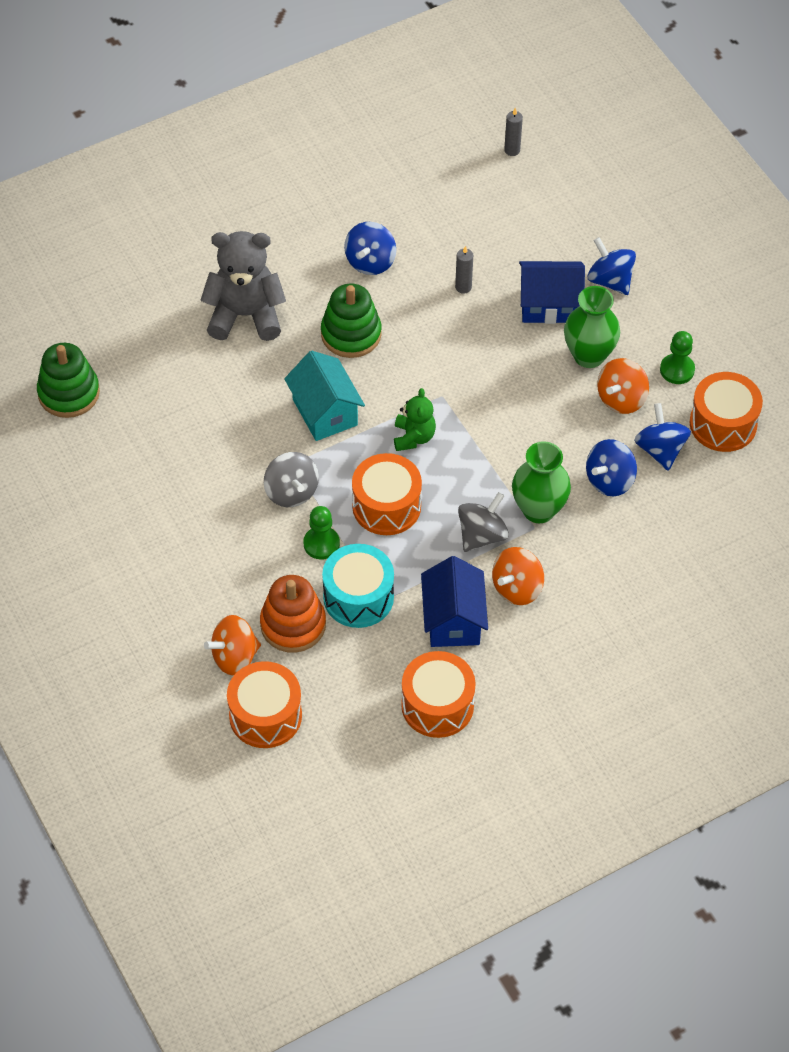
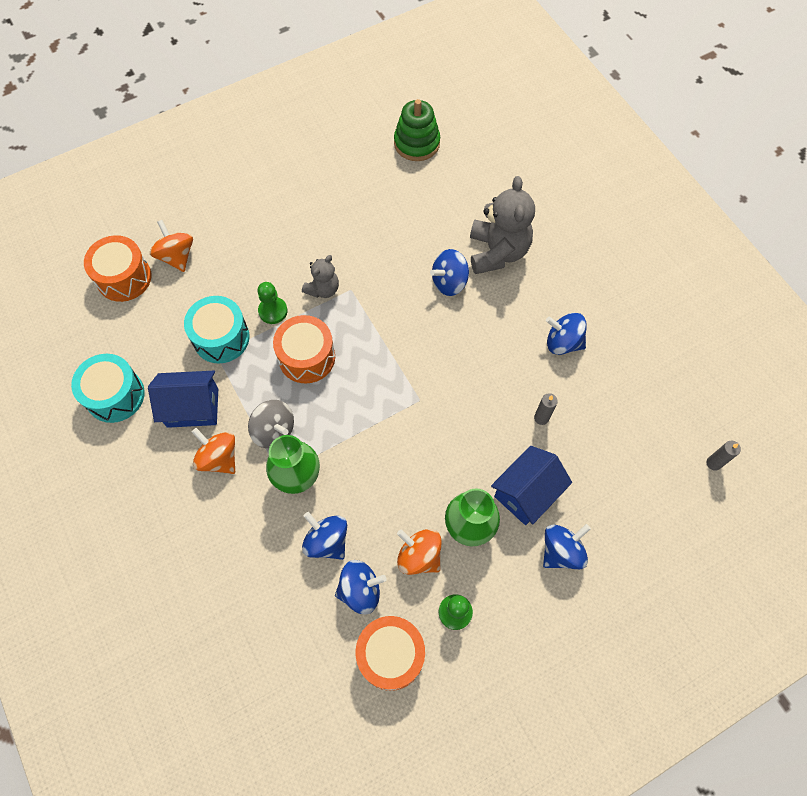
camera: 90 degrees right, 10 degrees up
(286, 364) = (449, 282): none -> blue spinning top
(291, 492) = (323, 289): grey spinning top -> grey teddy bear
(293, 624) = (200, 293): orange stacking toy -> none
(325, 412) = (401, 311): turquoise house -> none
(351, 334) = (483, 329): green stacking toy -> none
(413, 437) = (376, 377): green teddy bear -> none
(437, 705) = (115, 395): orange drum -> turquoise drum
(549, 305) = (526, 493): blue house -> blue house turned 45 degrees clockwise

